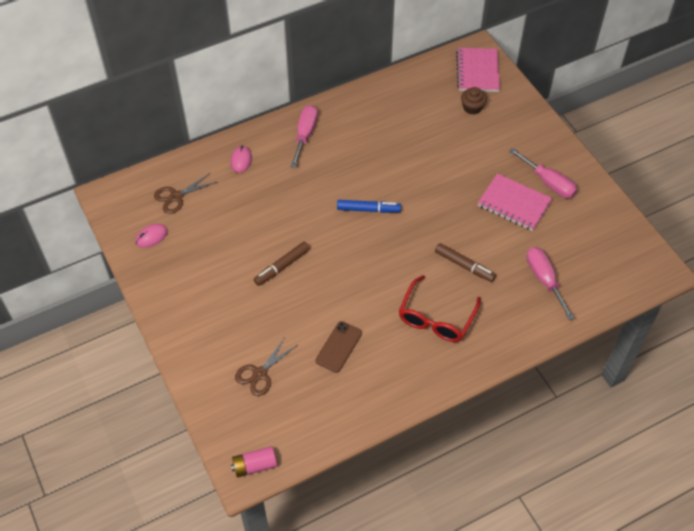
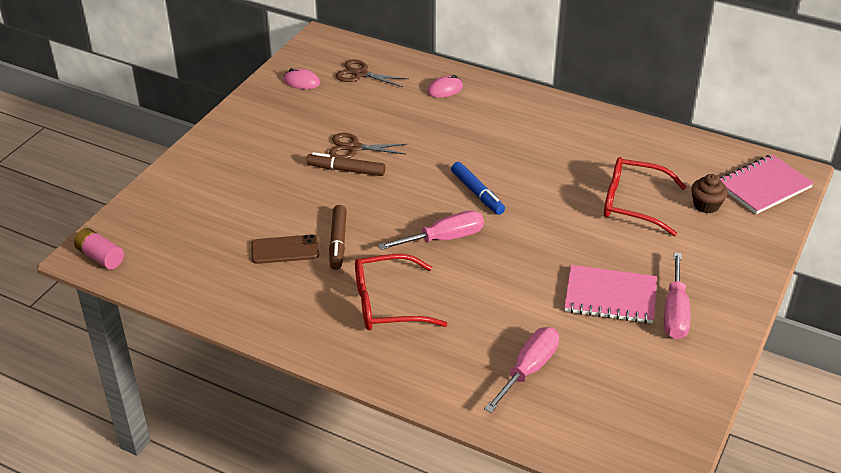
camera: 55 degrees right, 15 degrees down
(260, 374) = (207, 213): brown scissors -> brown scissors (354, 148)
(305, 135) = (522, 112): pink screwdriver -> pink screwdriver (444, 238)
(443, 140) = (633, 203): none -> red glasses
(464, 266) = (479, 295): brown marker -> brown marker (338, 242)
(514, 203) = (610, 297): pink notebook -> pink notebook turned 75 degrees counterclockwise

